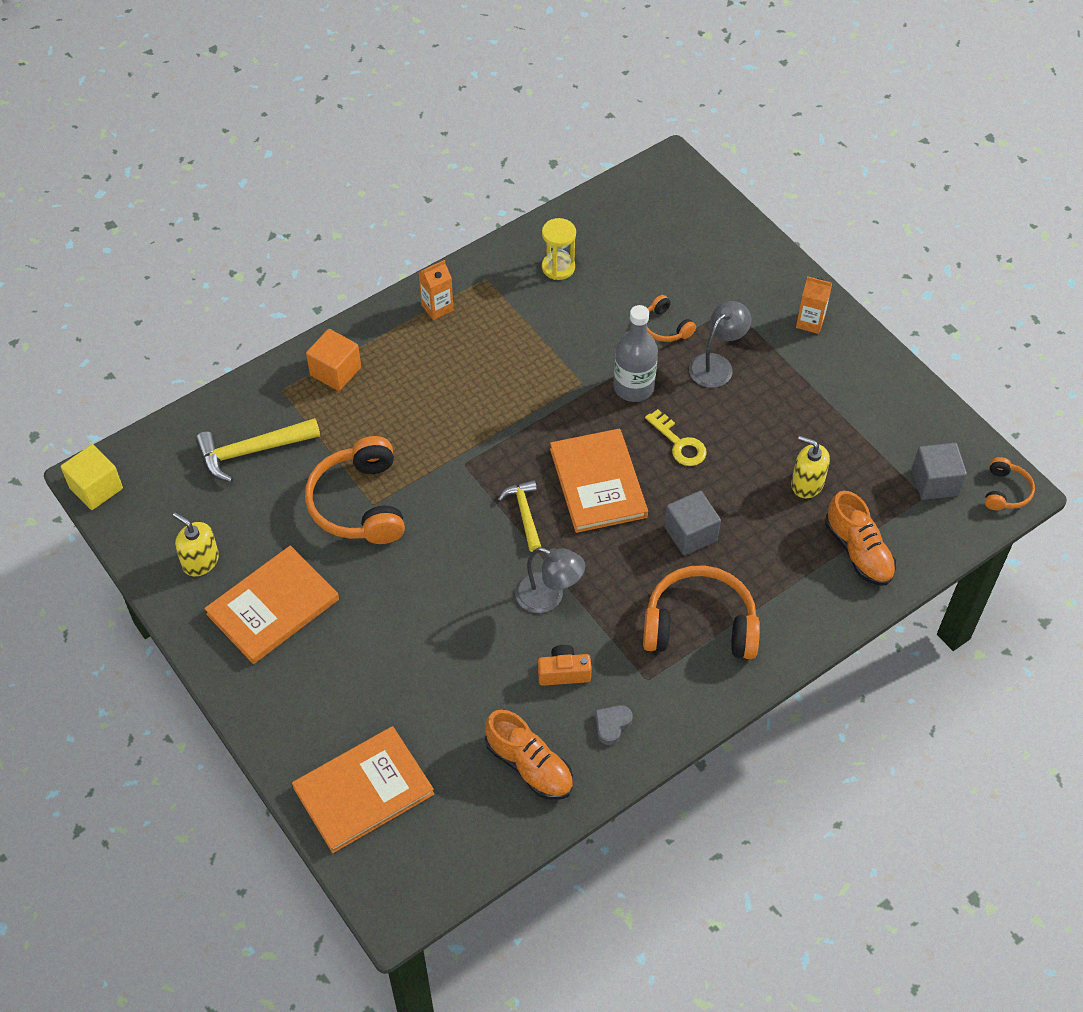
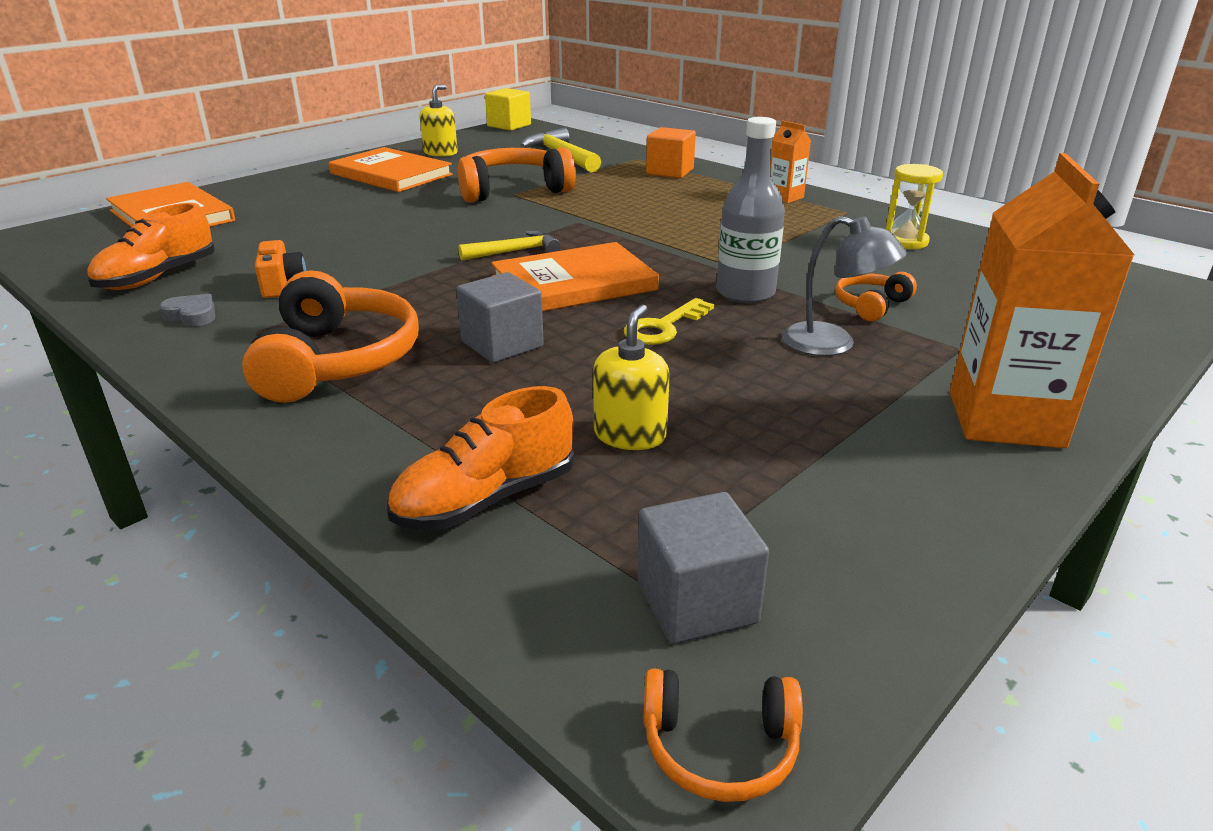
camera: 80 degrees right, 25 degrees down
(549, 597) = (395, 270): grey lamp -> none
(810, 322) = (1005, 419): orange carton -> orange carton, size x2.02

